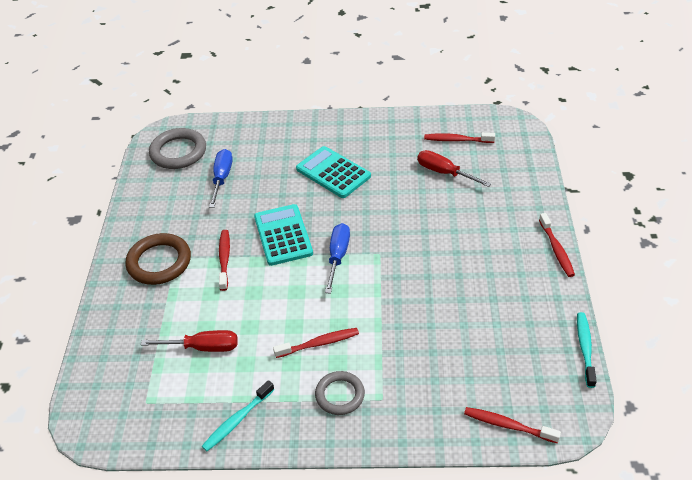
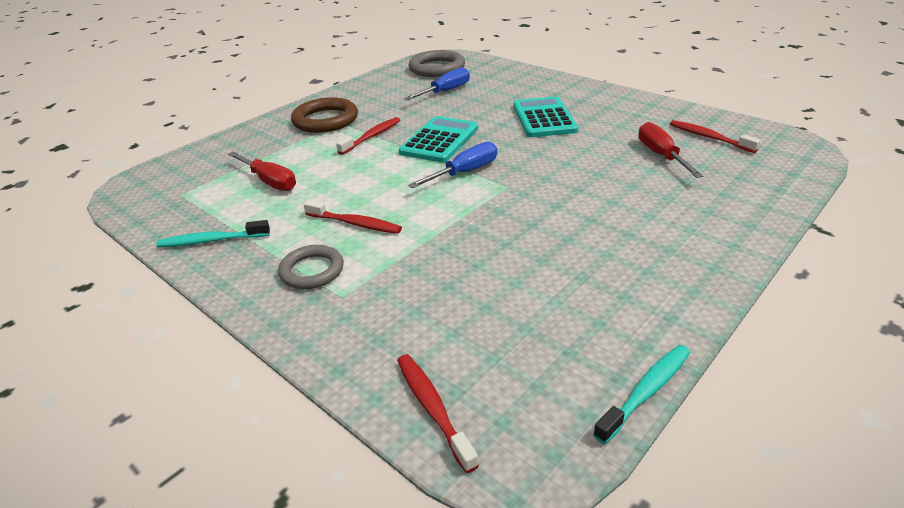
camera: 40 degrees right, 10 degrees down
(556, 250) = (727, 271): red toothbrush -> none

